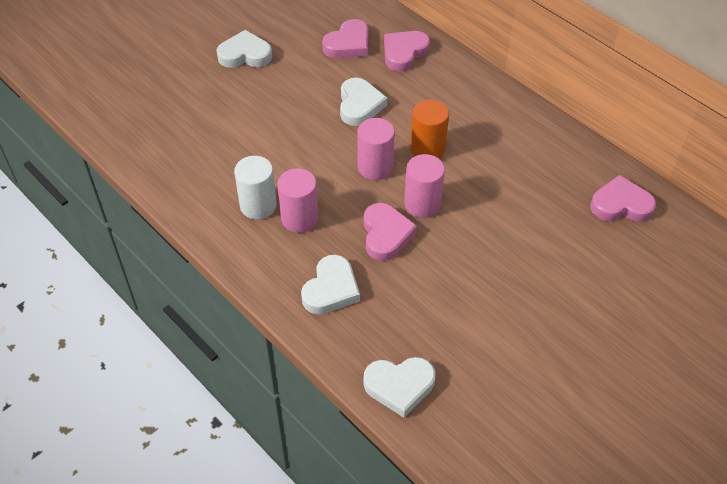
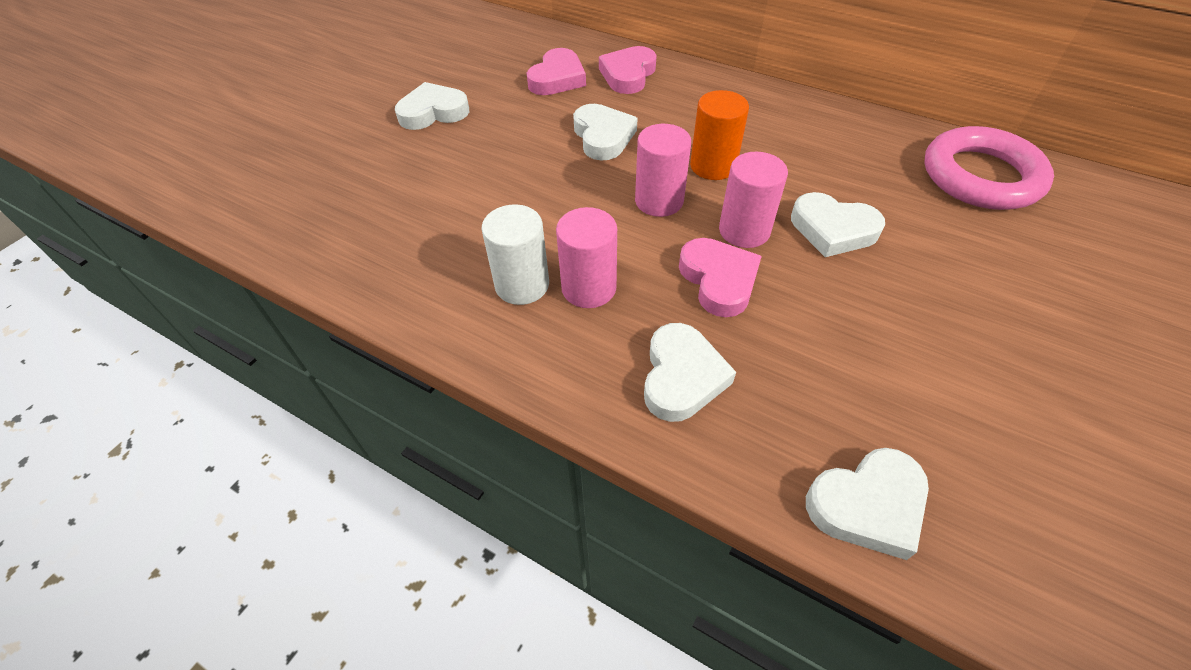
camera: 15 degrees left, 0 degrees up
(484, 218) = (833, 229): none -> white heart
(620, 205) = (980, 176): pink heart -> pink ring

